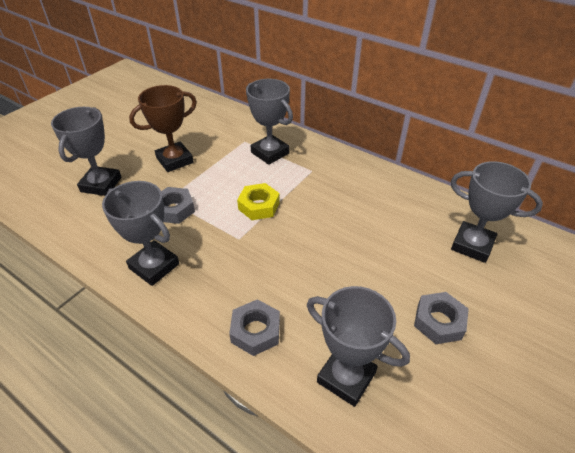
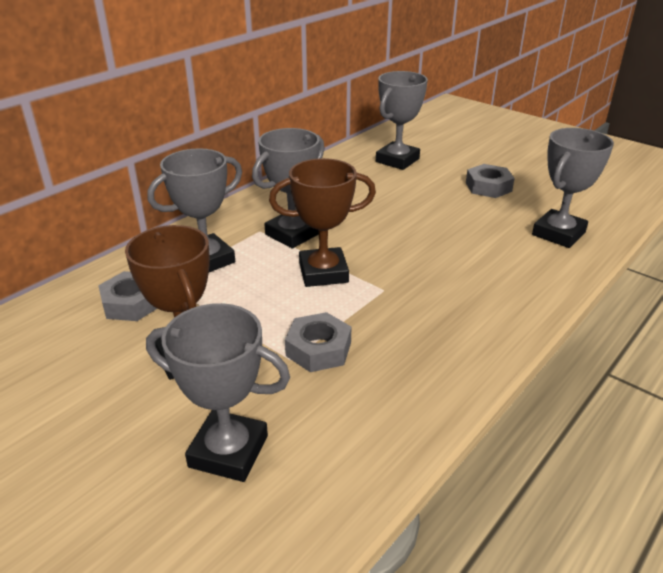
camera: 85 degrees left, 10 degrees down
(154, 266) = (437, 361): grey trophy -> grey trophy (292, 234)
(255, 331) = (523, 279): grey nut -> grey nut (131, 303)
(259, 206) = (323, 272): yellow nut -> brown trophy

